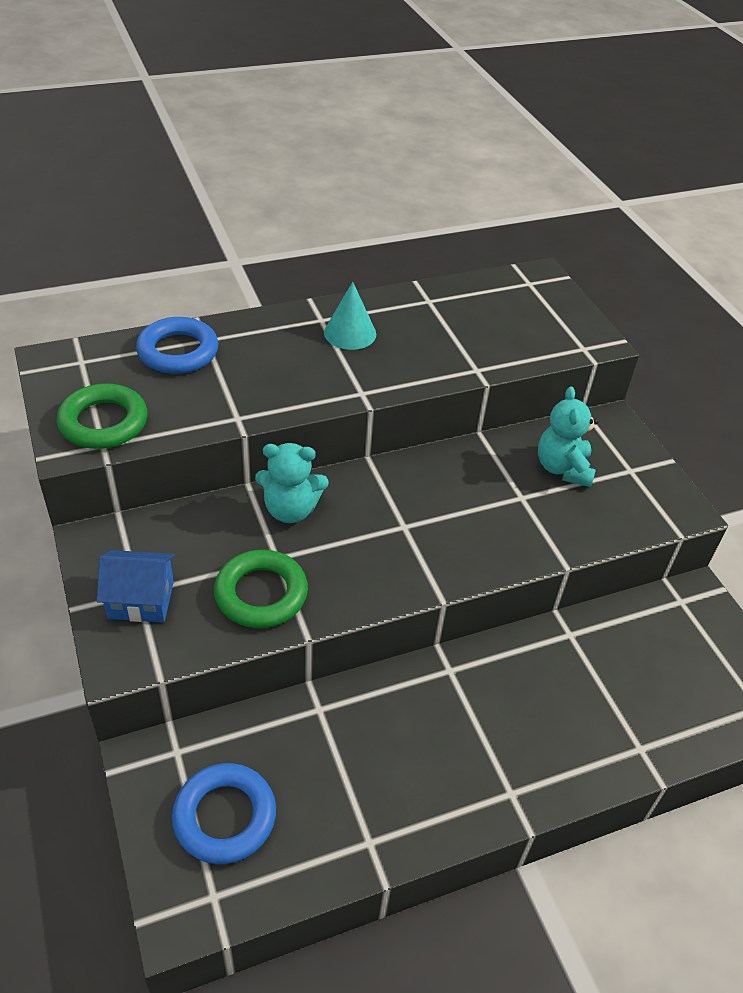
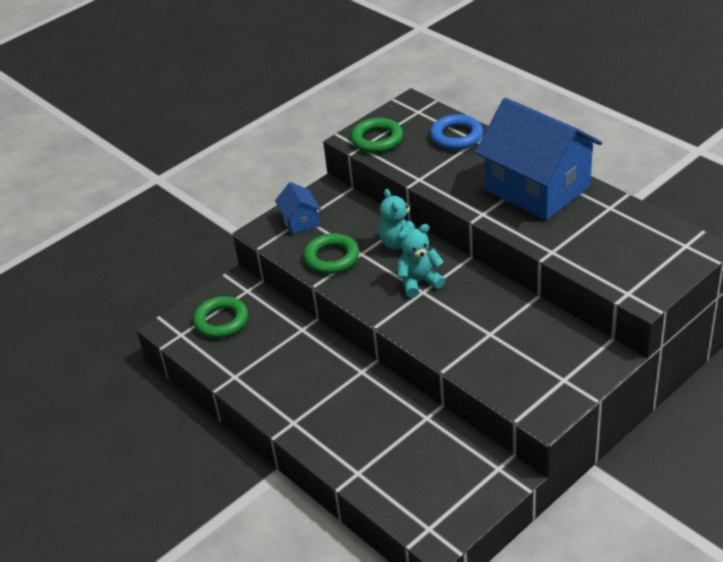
camera: 75 degrees right, 5 degrees down
(225, 817) = (221, 321): blue ring -> green ring
(350, 333) = (537, 188): turquoise cone -> blue house
(563, 468) = (535, 345): turquoise teddy bear -> turquoise teddy bear (419, 282)

